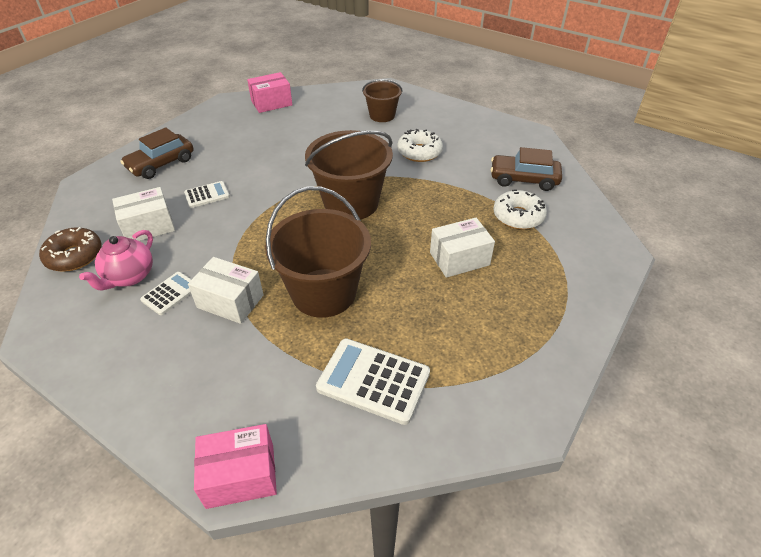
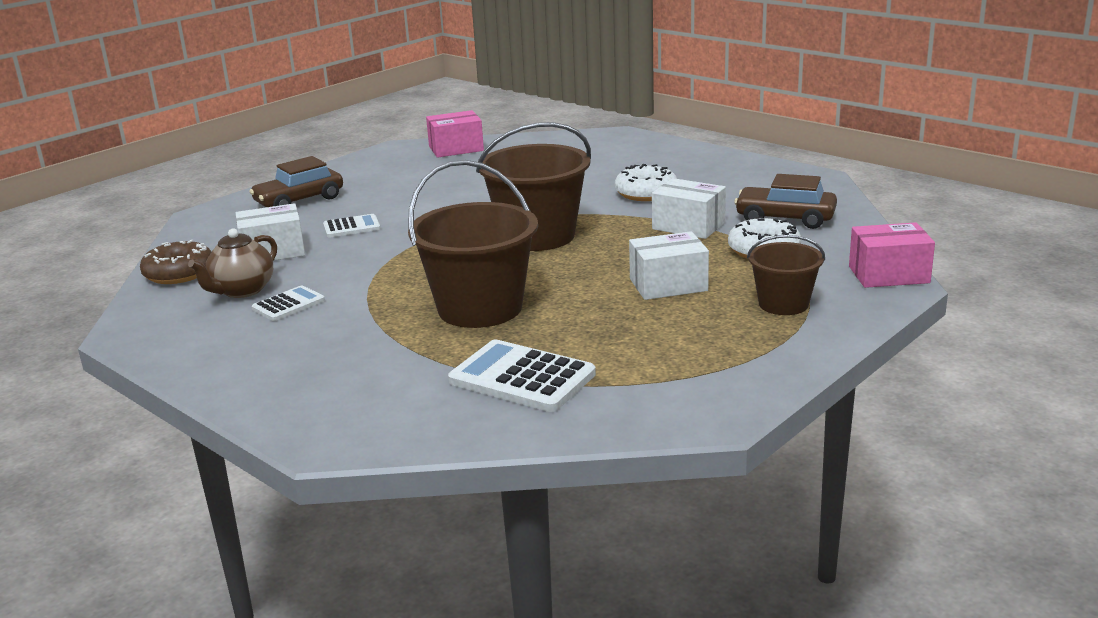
camera: 10 degrees right, 20 degrees down
(129, 277) = (242, 291): pink teapot -> brown teapot
(230, 301) = (360, 312): white box -> white box (688, 226)
(240, 475) = (341, 440): pink box -> pink box (888, 274)
(382, 115) = (604, 160): brown bucket -> brown bucket (783, 304)

